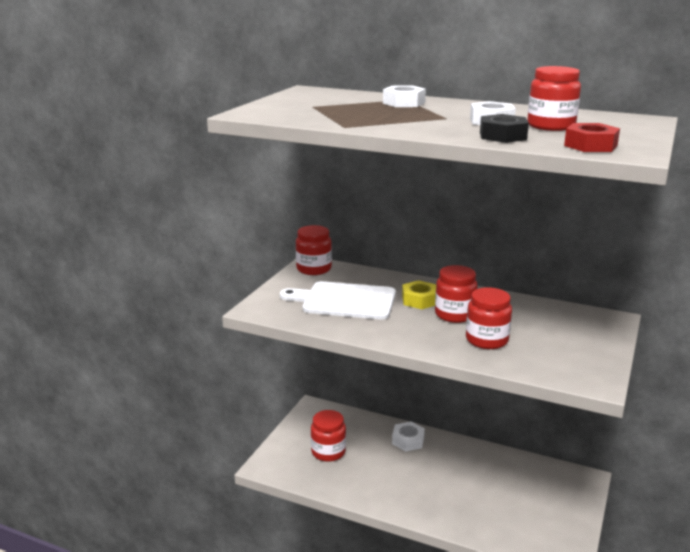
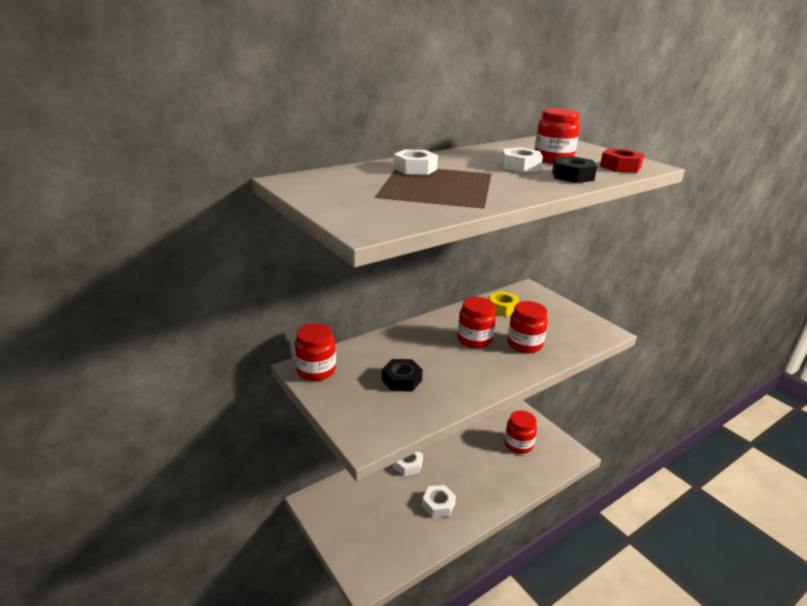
camera: 60 degrees left, 5 degrees up
(328, 452) = (382, 522): red jar -> red jar (518, 444)
(345, 301) = (401, 380): white cutting board -> black nut
(380, 477) = (438, 504): none -> white nut
(419, 300) = (436, 344): yellow nut -> yellow nut (502, 308)

